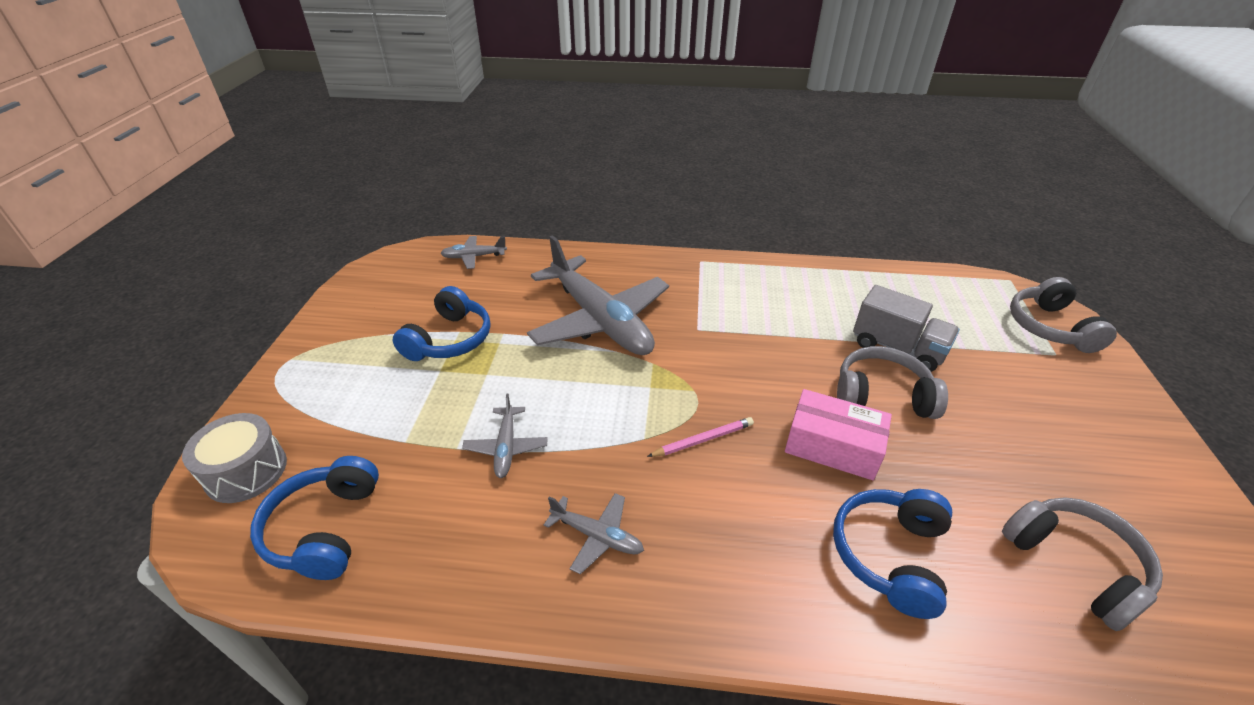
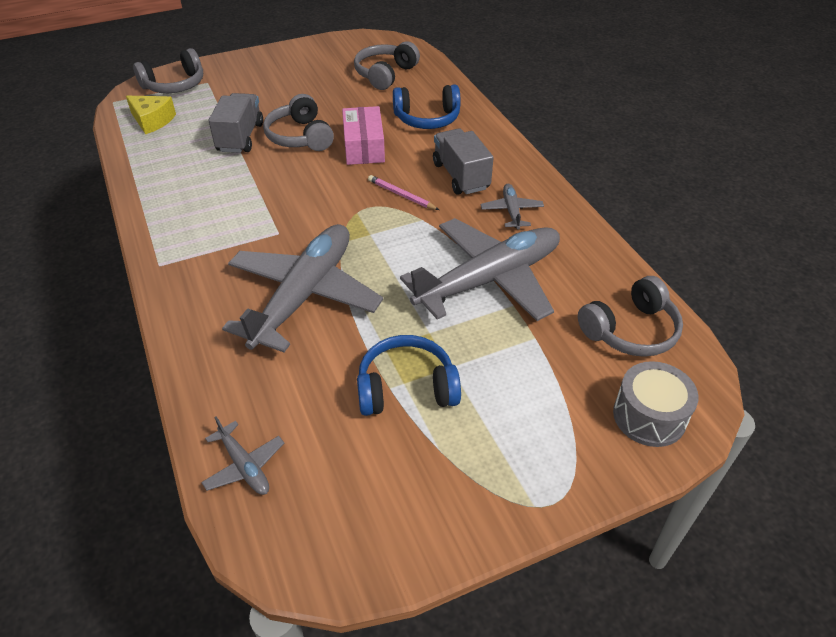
camera: 120 degrees left, 5 degrees up
(325, 528) = (630, 330): blue headphones -> grey headphones
(506, 447) = (488, 280): grey plane -> grey plane, size x2.33
(708, 520) = (461, 176): none -> grey truck
(957, 297) = (152, 121): none -> yellow cheese

